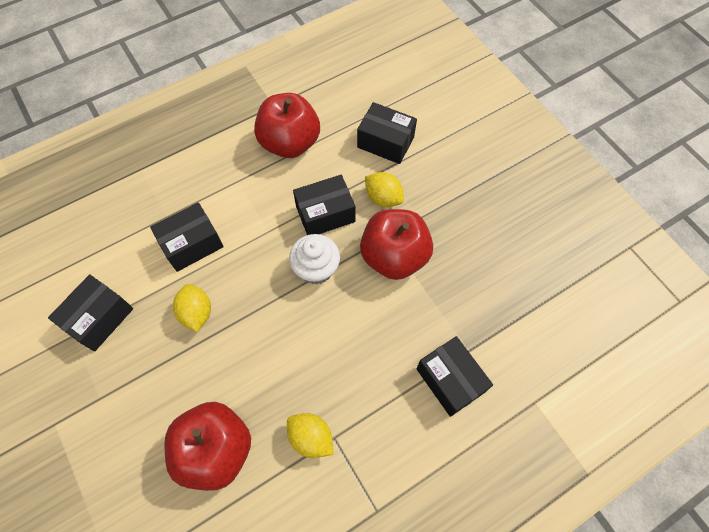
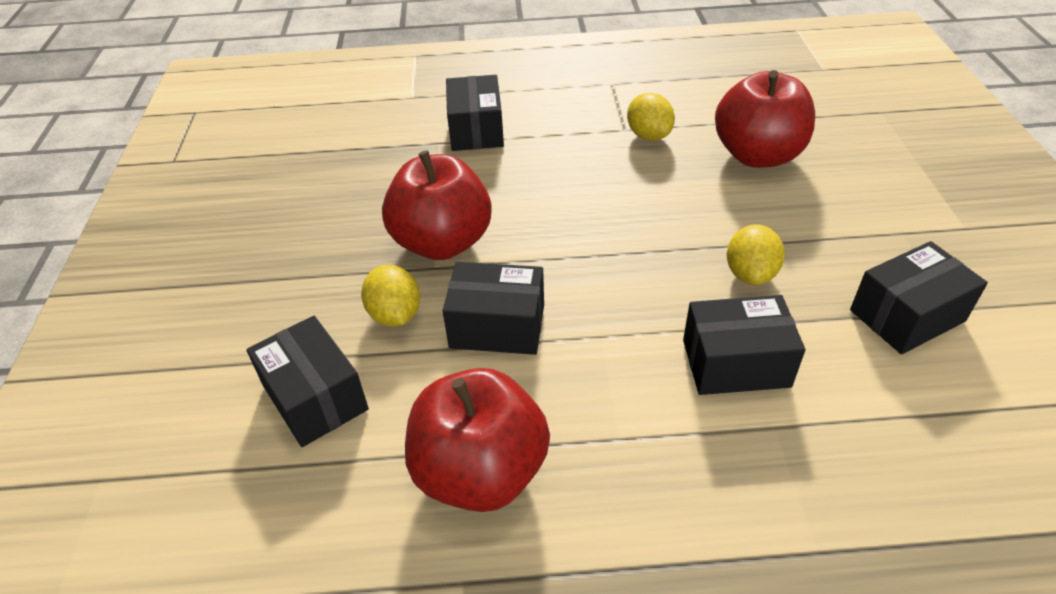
camera: 150 degrees left, 20 degrees down
(316, 269) = (555, 265): white cupcake -> none

